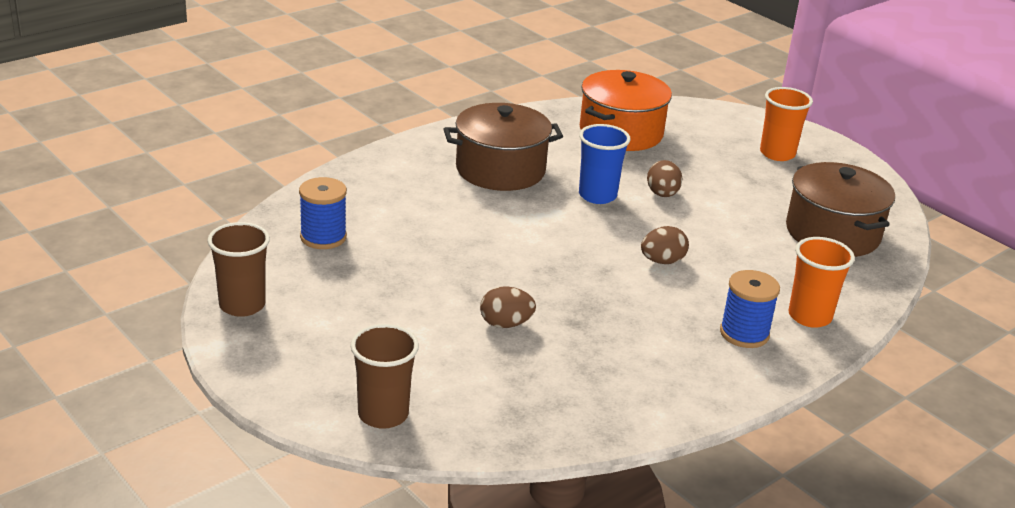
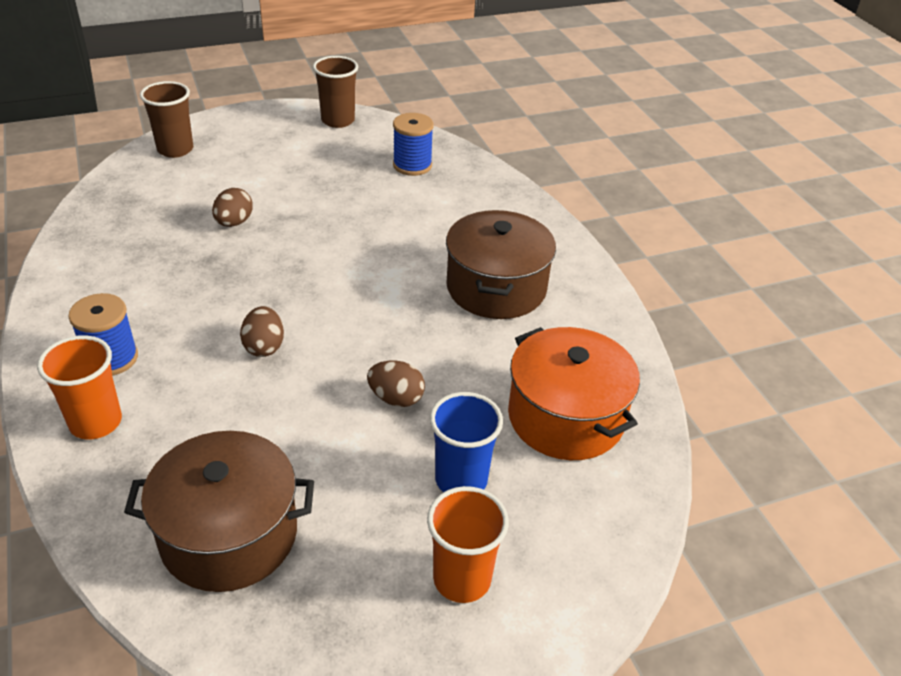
camera: 110 degrees right, 10 degrees up
(597, 195) = (415, 342): blue cup -> blue cup (461, 480)

